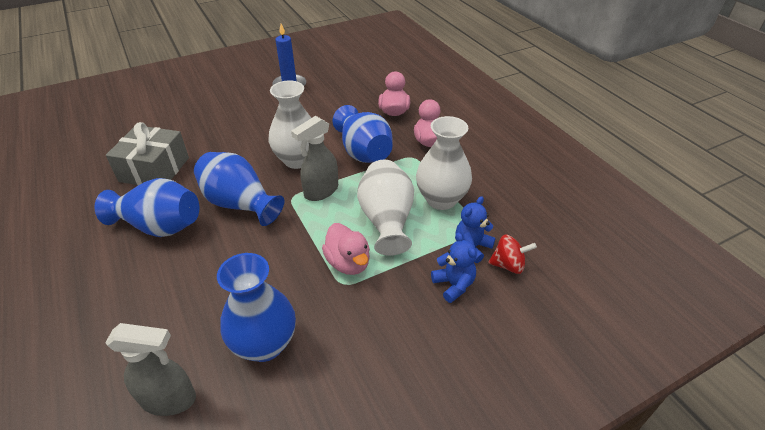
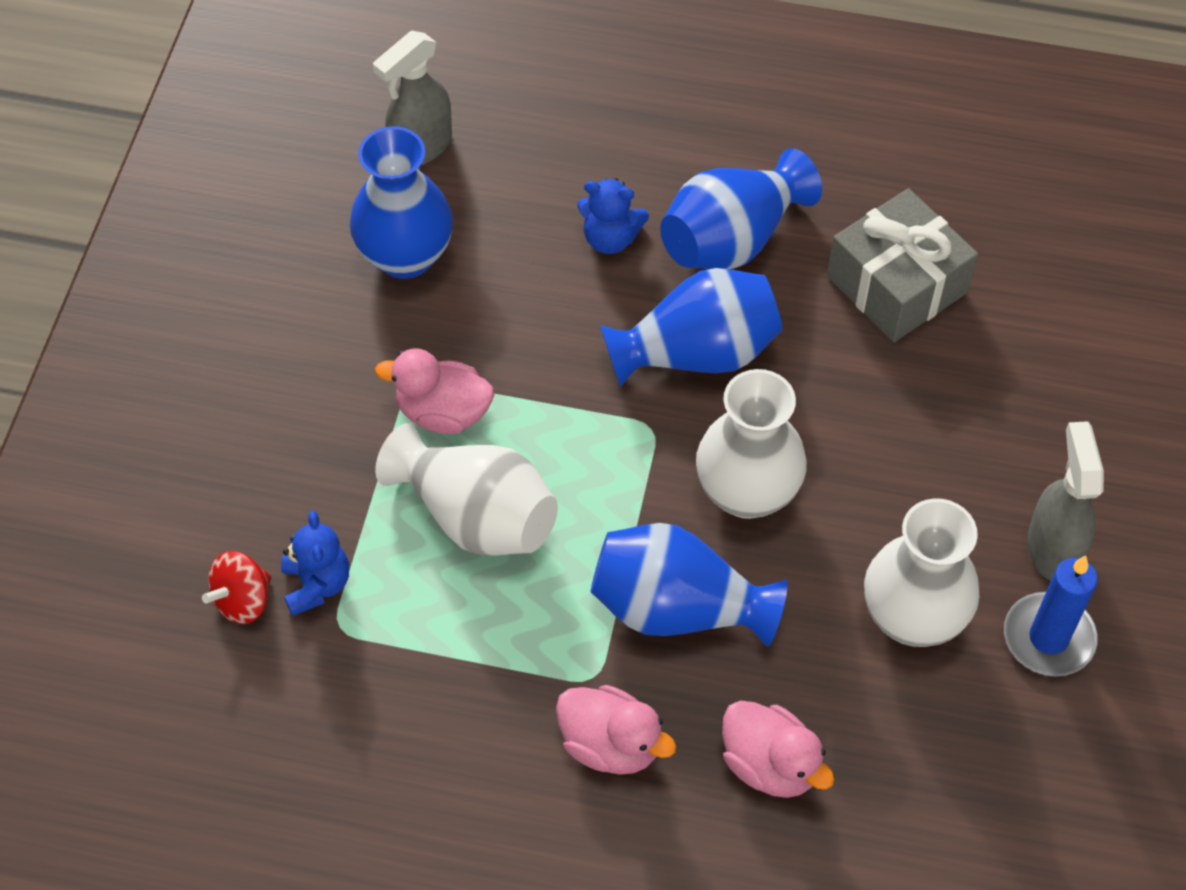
camera: 130 degrees right, 15 degrees up
(321, 191) = (628, 474): grey spray bottle -> grey spray bottle (1053, 548)
(441, 199) = (446, 629): white vase -> white vase (913, 617)
(453, 285) = (284, 505): blue teddy bear -> blue teddy bear (610, 238)

